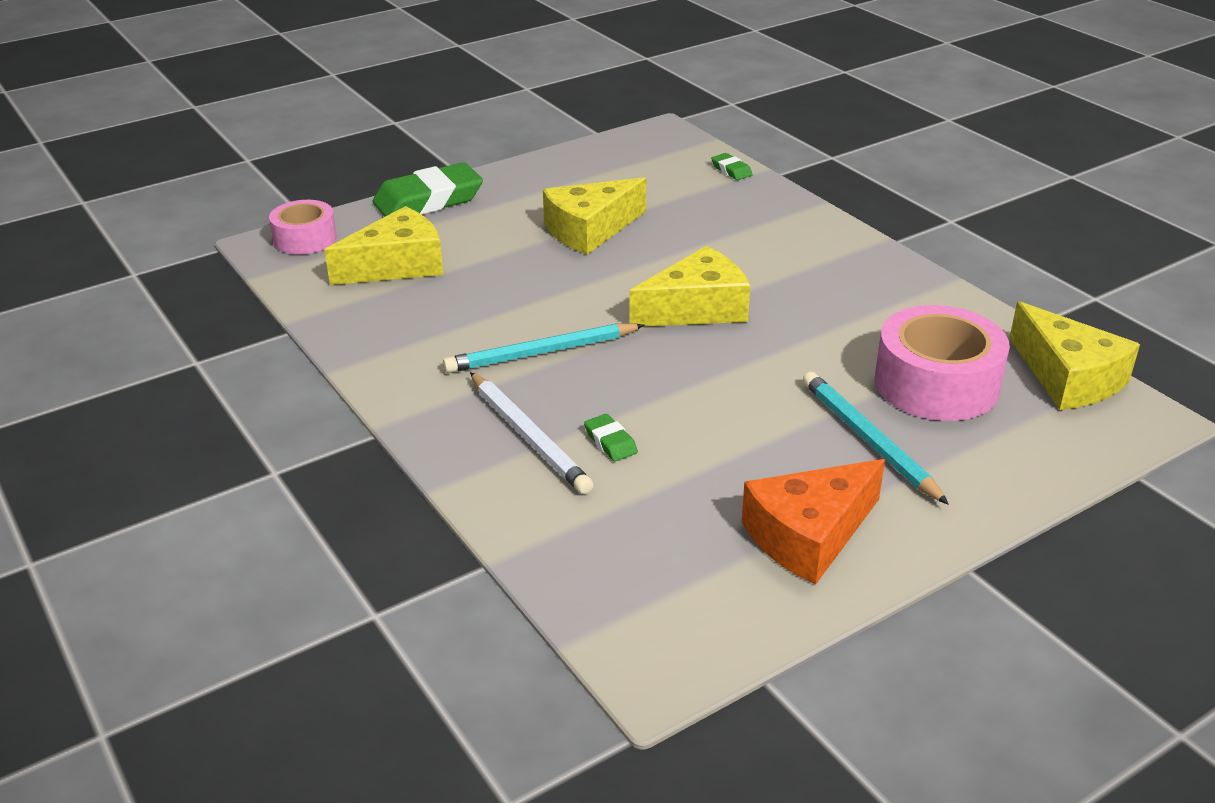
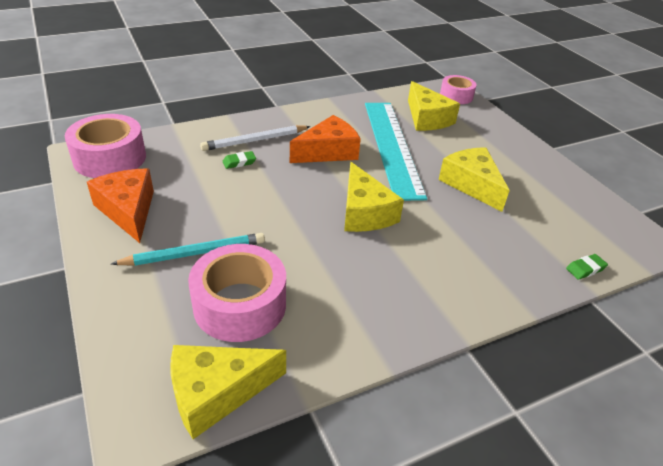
camera: 95 degrees right, 5 degrees up
(428, 200) = (506, 132): green eraser -> none
(504, 294) = (392, 146): none -> turquoise ruler
(541, 353) = (328, 152): turquoise pencil -> orange cheese
(659, 614) = (110, 158): none -> pink tape

